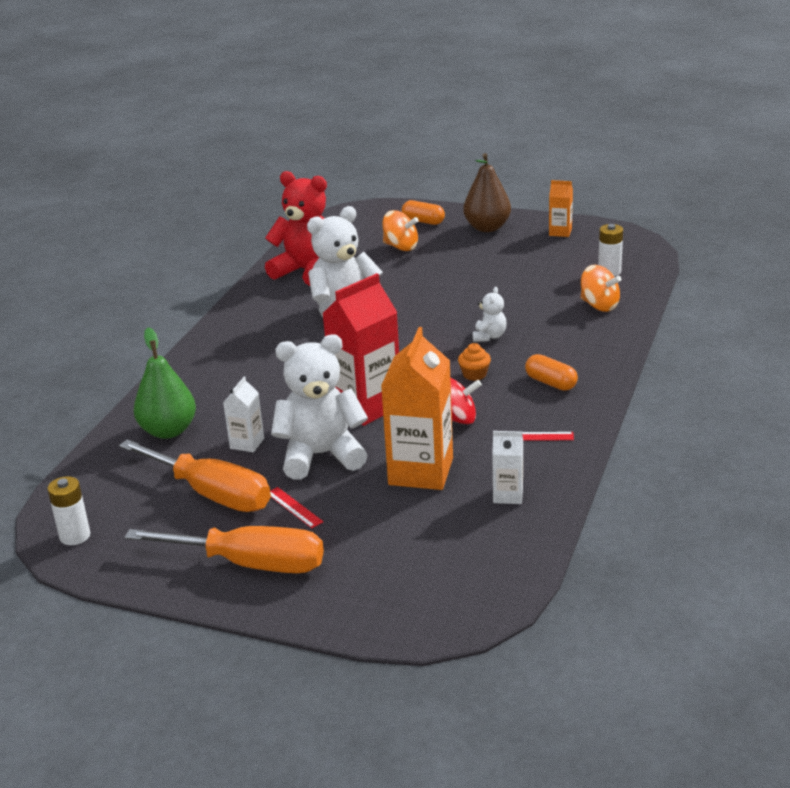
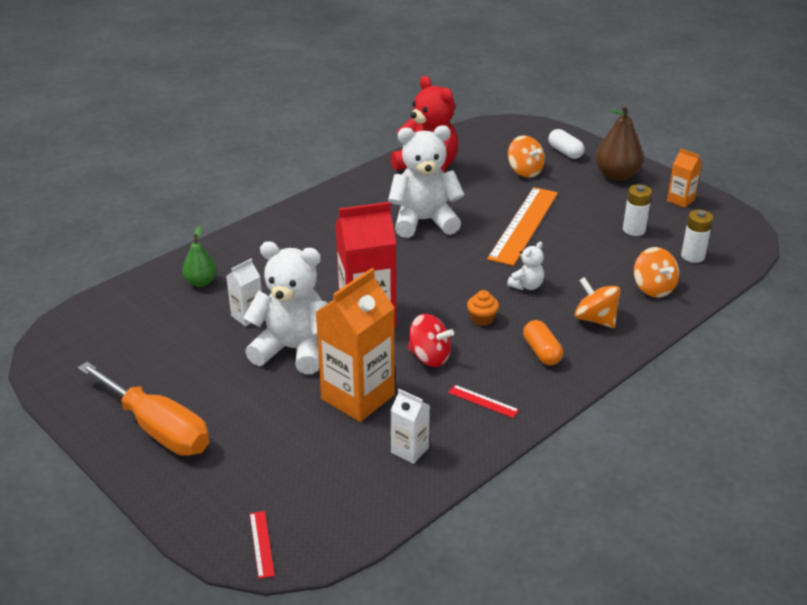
camera: 25 degrees right, 5 degrees up
(75, 536) = (61, 350): white battery -> white battery (634, 230)
(168, 431) = (201, 282): green pear -> green pear, size x0.62
(212, 494) = (184, 352): orange screwdriver -> none
(294, 507) = (232, 390): red ruler -> red ruler (261, 544)
(423, 221) = (565, 152): orange capsule -> white capsule
(441, 290) = (523, 225): none -> orange ruler
(573, 344) = (595, 319): none -> orange spinning top

